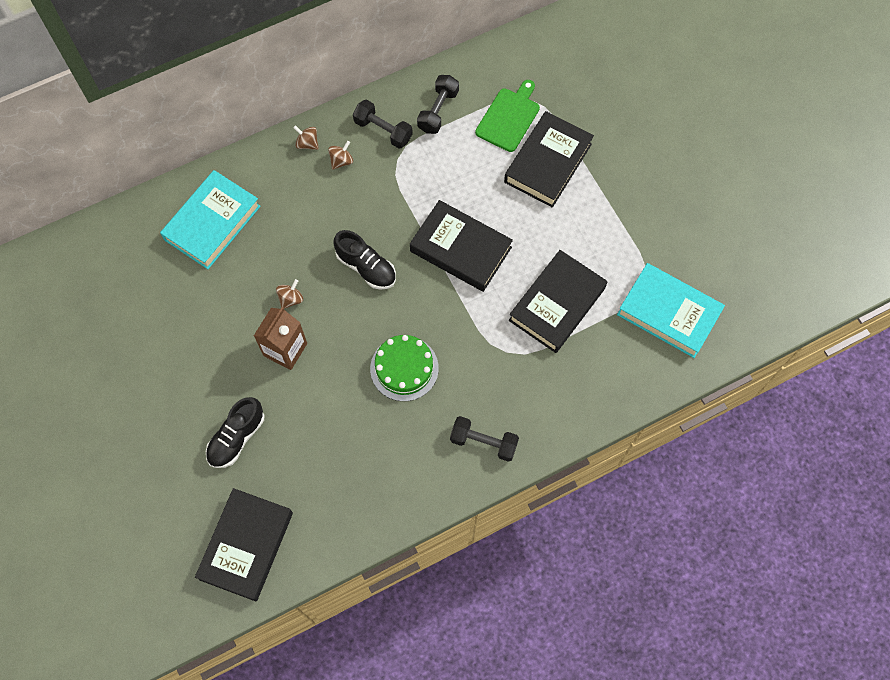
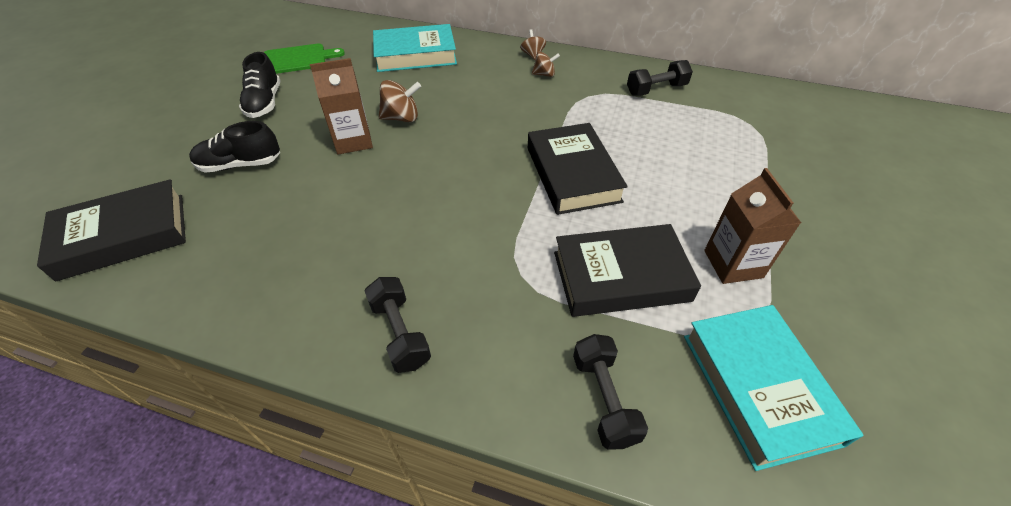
camera: 45 degrees right, 20 degrees down
(291, 299) = (401, 118): brown spinning top -> brown spinning top, size x1.55
(366, 267) = (480, 136): black shoe -> black shoe (265, 103)
(383, 130) = (597, 77): black dumbbell -> black dumbbell (604, 399)
(404, 368) = (416, 216): green cake -> none
(509, 117) = (718, 124): green cutting board -> green cutting board (298, 59)
(548, 163) = (727, 170): black book -> none
(605, 242) = (733, 264): none -> brown carton

